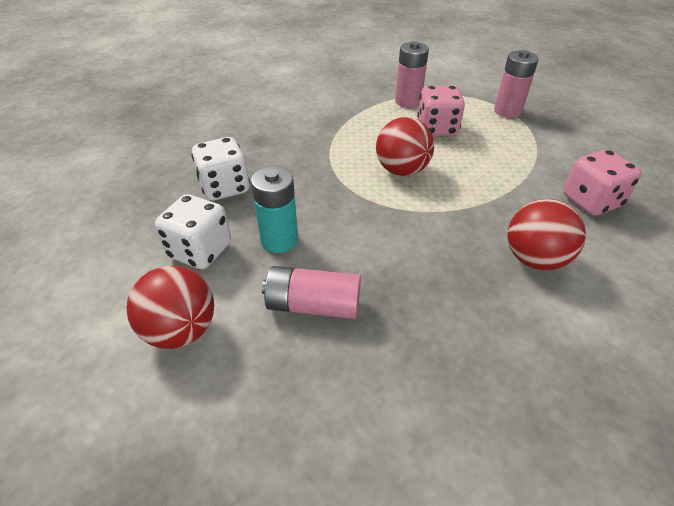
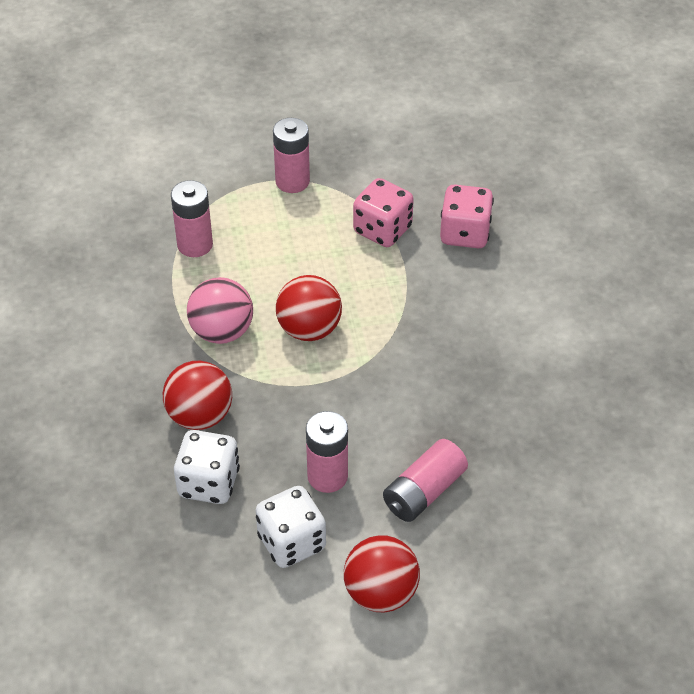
camera: 55 degrees left, 5 degrees up
(279, 240) = (327, 476): turquoise battery -> pink battery
(355, 138) = (222, 331): none -> pink ball
(437, 129) = (269, 257): pink dice -> pink dice (382, 230)
(534, 259) = (492, 321): red ball -> red ball (200, 416)

